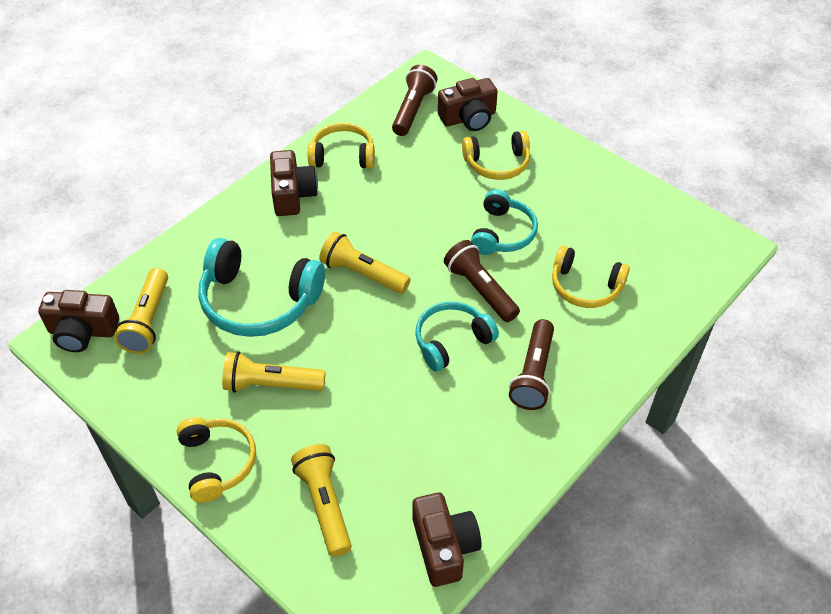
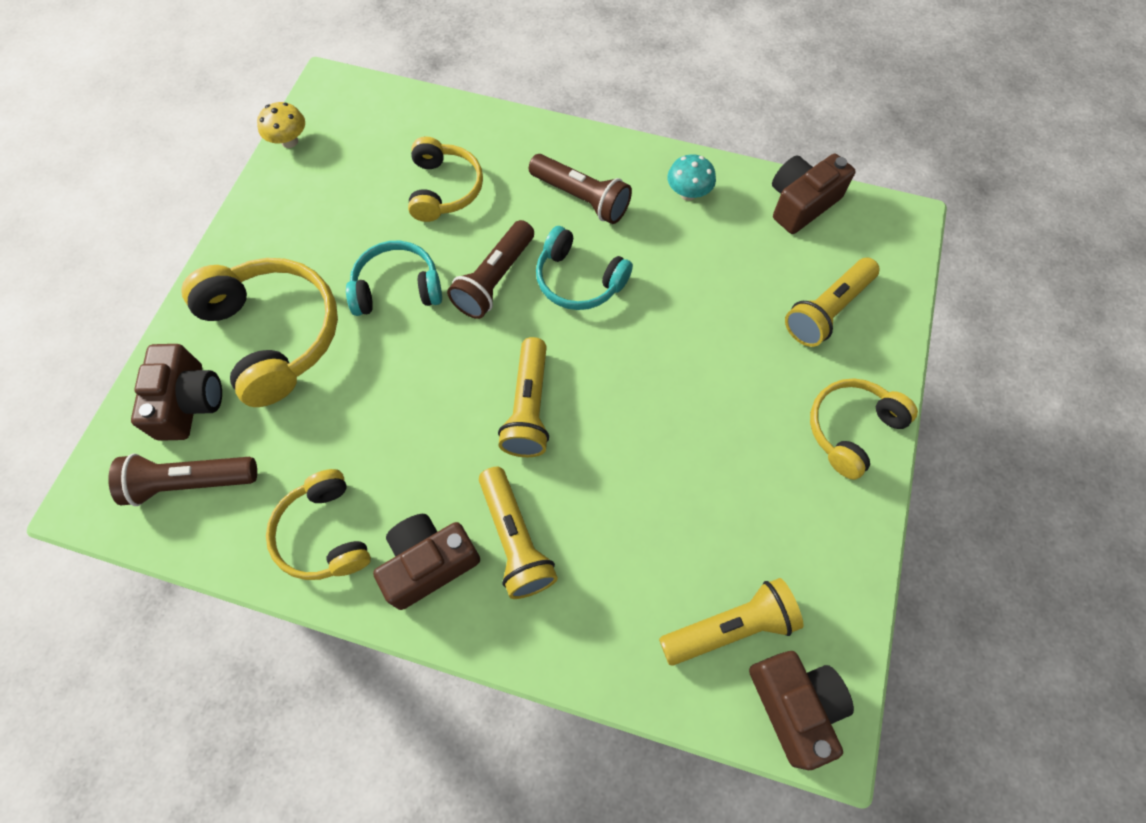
camera: 115 degrees left, 15 degrees up
(259, 301) = (629, 505): turquoise headphones -> none
(271, 384) = (732, 427): yellow flashlight -> yellow flashlight (515, 539)
(468, 118) = (189, 402): brown camera -> brown camera turned 45 degrees clockwise
(497, 163) = (274, 335): yellow headphones -> yellow headphones, size x1.59
(501, 456) = (688, 193): none -> turquoise mushroom
(533, 374) = (581, 198): brown flashlight -> brown flashlight turned 45 degrees clockwise
(677, 208) = (289, 141): none -> yellow mushroom

